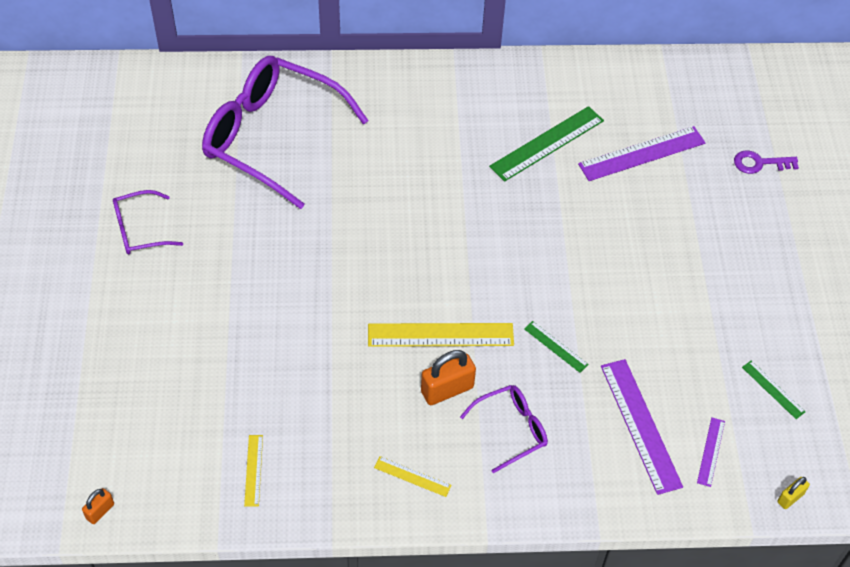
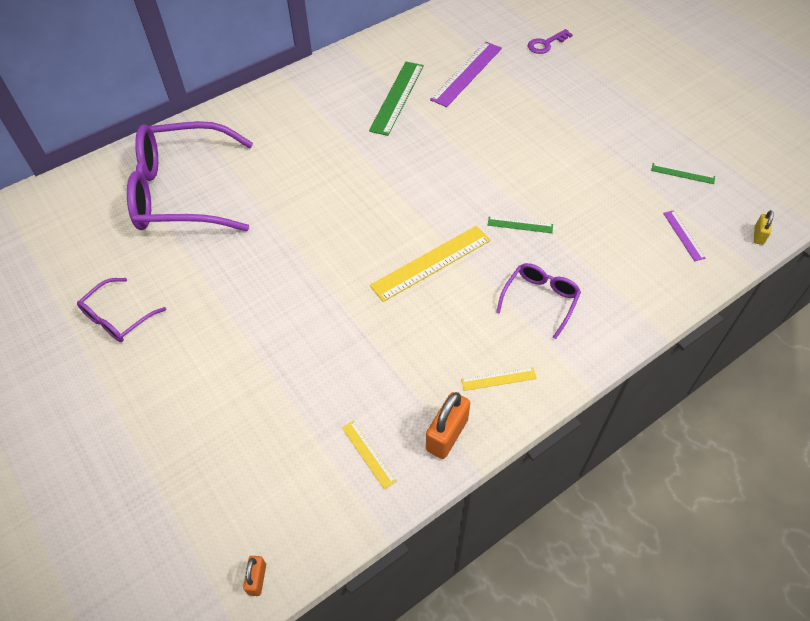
camera: 30 degrees left, 0 degrees up
(447, 390) = (469, 299): orange padlock -> orange padlock (447, 435)
(640, 425) = (623, 244): purple ruler -> none

